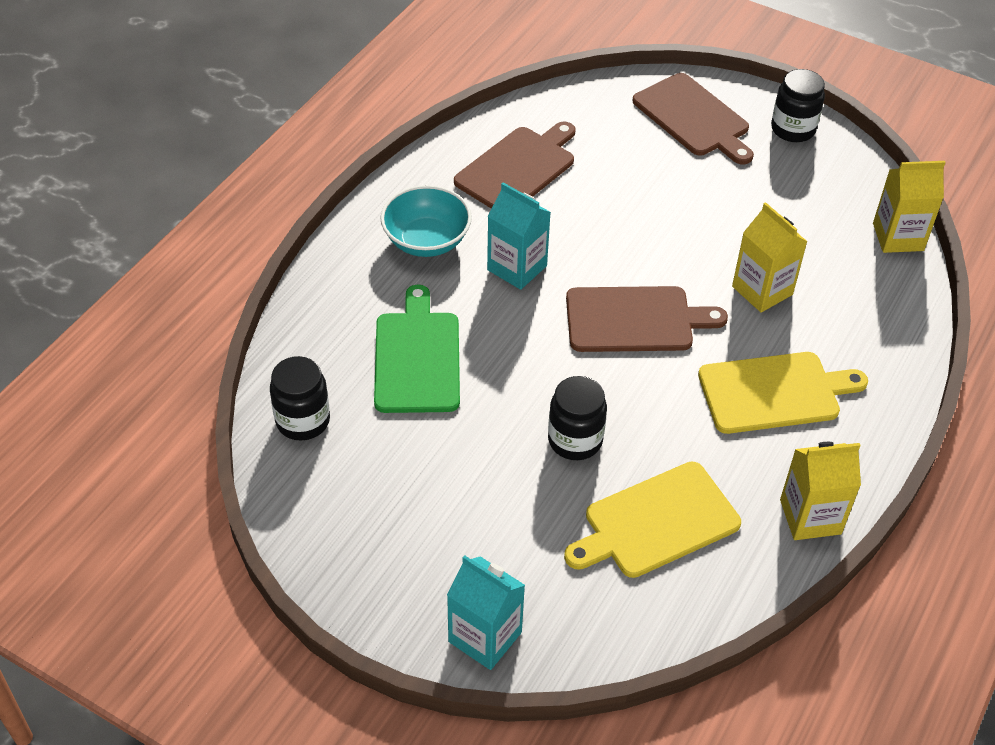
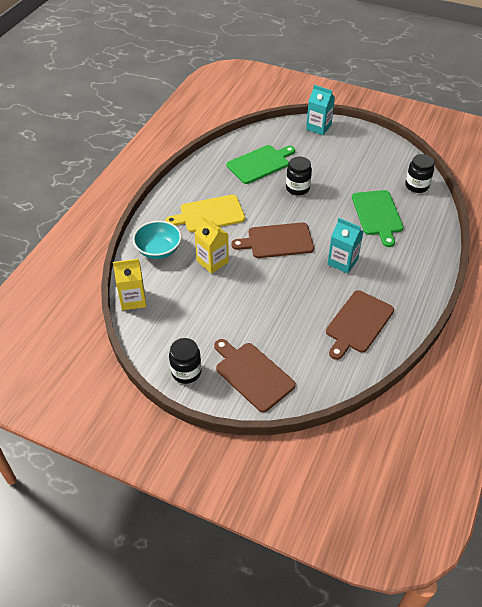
camera: 175 degrees right, 0 degrees up
(426, 241) = (395, 272): turquoise bowl -> turquoise bowl (158, 250)
(656, 522) = (260, 164): yellow cutting board -> green cutting board
(810, 517) = (197, 170): yellow carton -> none

